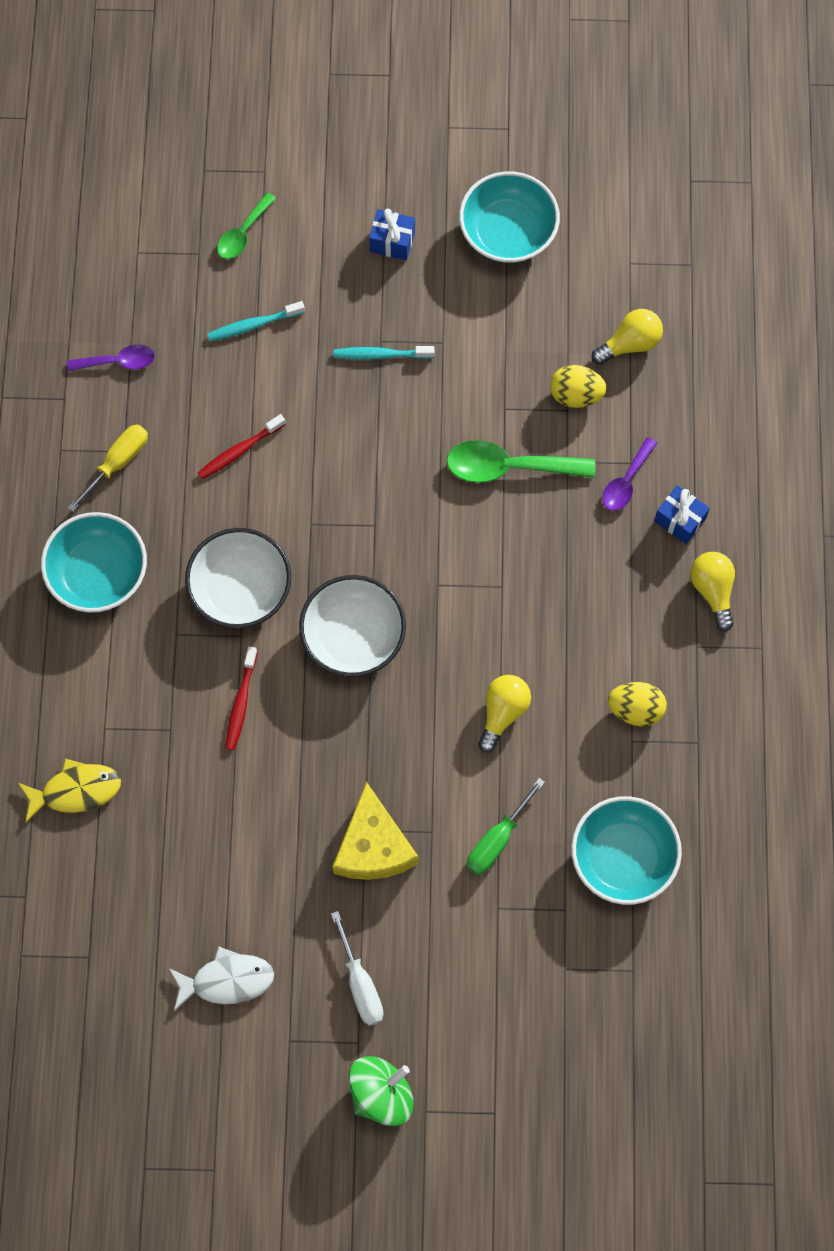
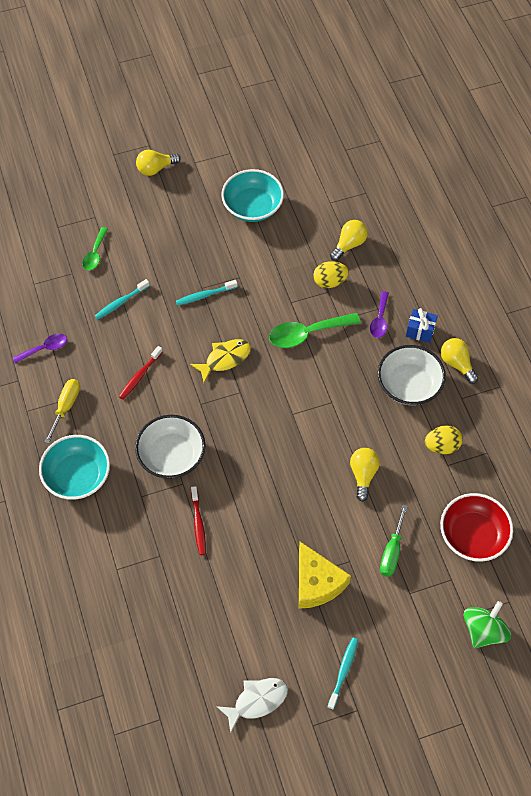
camera: 20 degrees left, 10 degrees down
(76, 791) = (112, 615): yellow fish -> yellow fish (225, 359)
(353, 636) = (253, 460): white bowl -> white bowl (409, 385)
(360, 983) = (343, 671): white screwdriver -> turquoise toothbrush
(381, 1094) = (386, 738): green spinning top -> green spinning top (483, 630)
(385, 119) = (155, 168): none -> yellow light bulb
(392, 242) = (186, 232): blue gift -> none
(623, 857) = (472, 535): turquoise bowl -> red bowl

